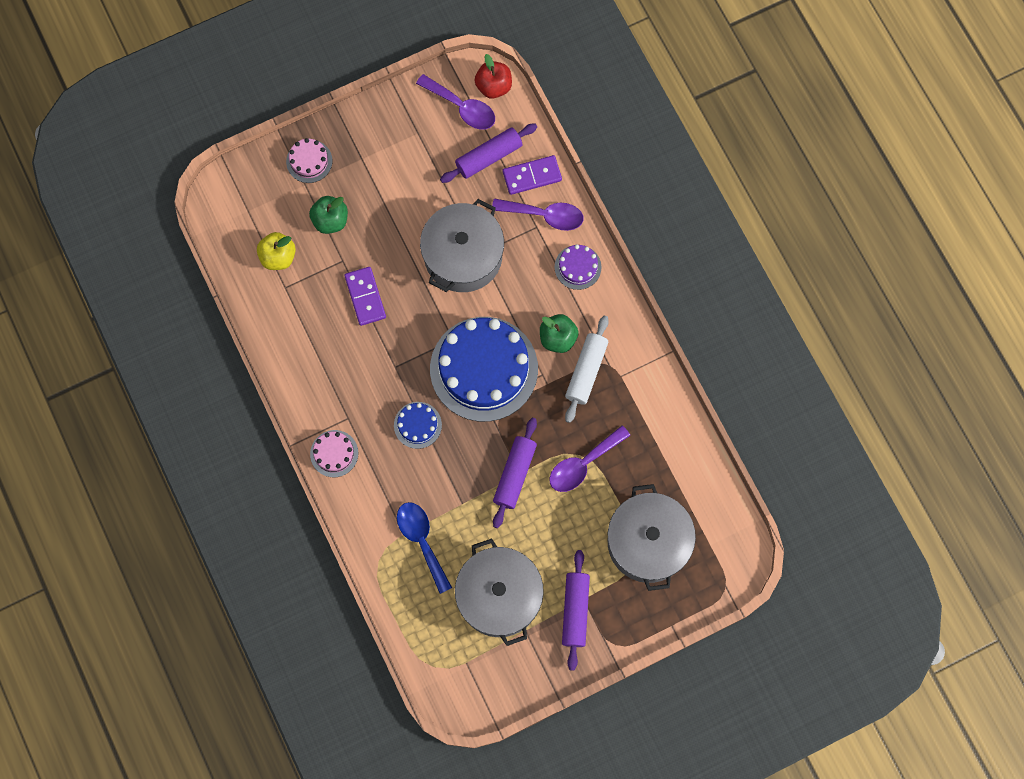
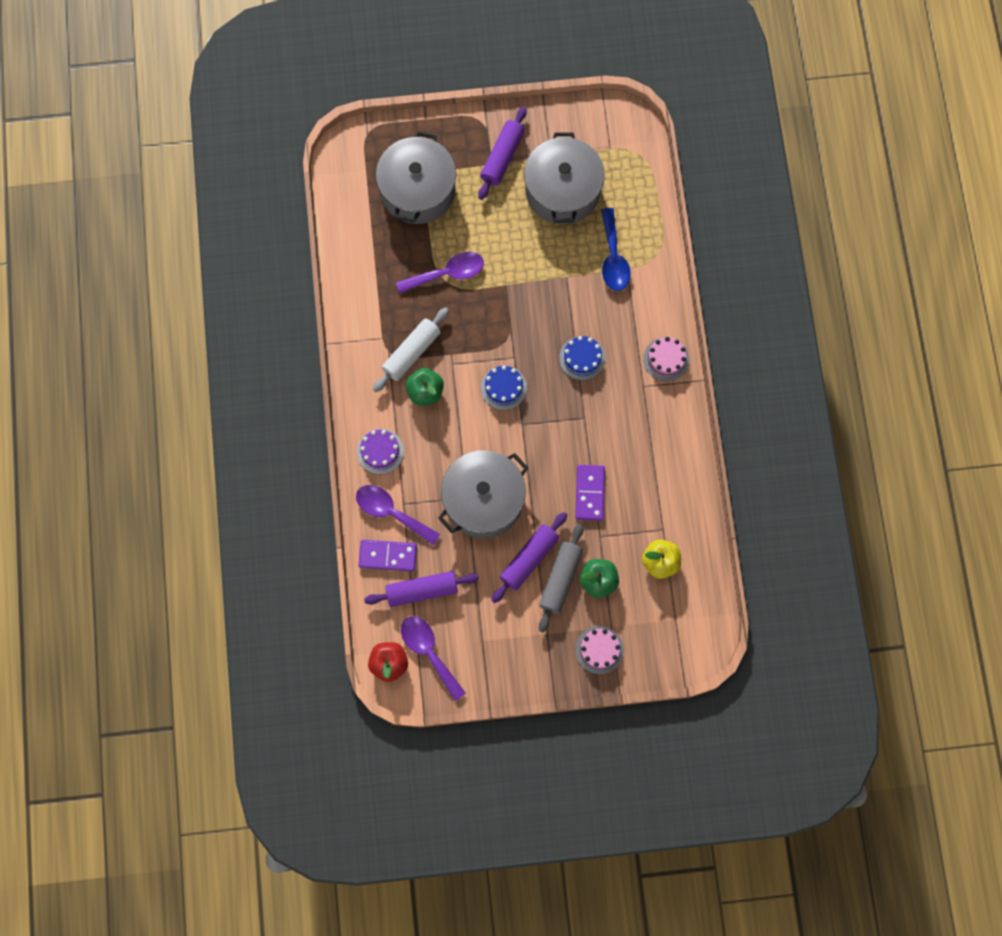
camera: 160 degrees left, 0 degrees up
(366, 210) = (560, 579): none -> grey rolling pin
(484, 369) = (503, 387): blue cake -> blue cake, size x0.44
(515, 474) = (511, 285): purple rolling pin -> purple rolling pin (529, 559)

